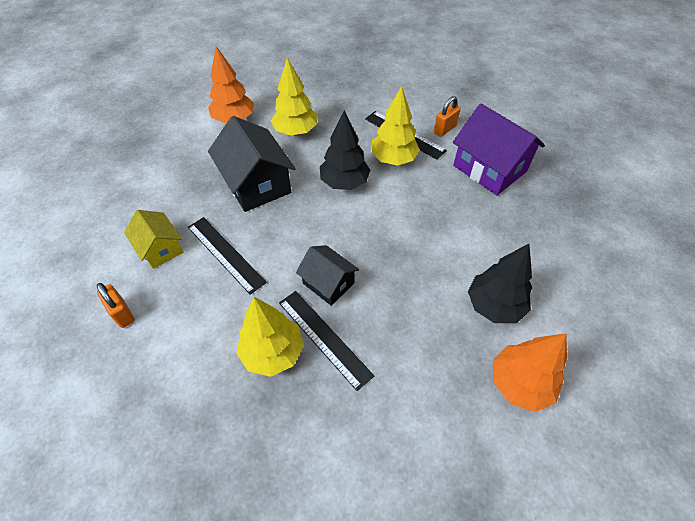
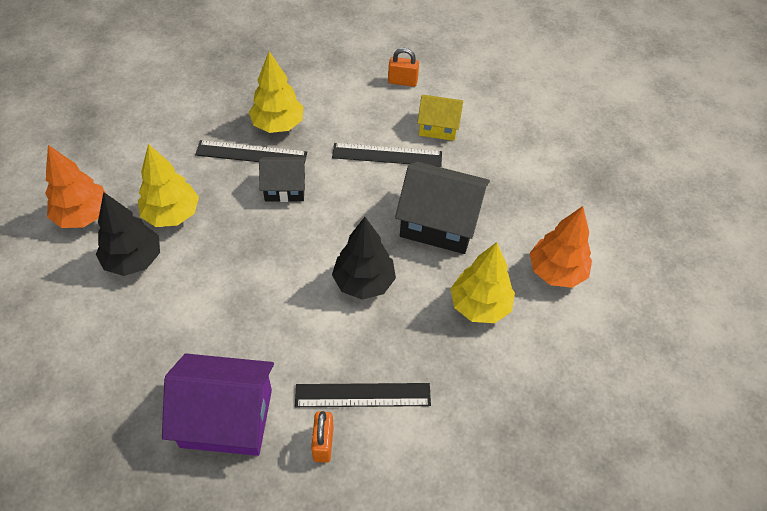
camera: 135 degrees right, 0 degrees up
(393, 159) = (343, 348): yellow tree -> yellow tree (172, 214)

